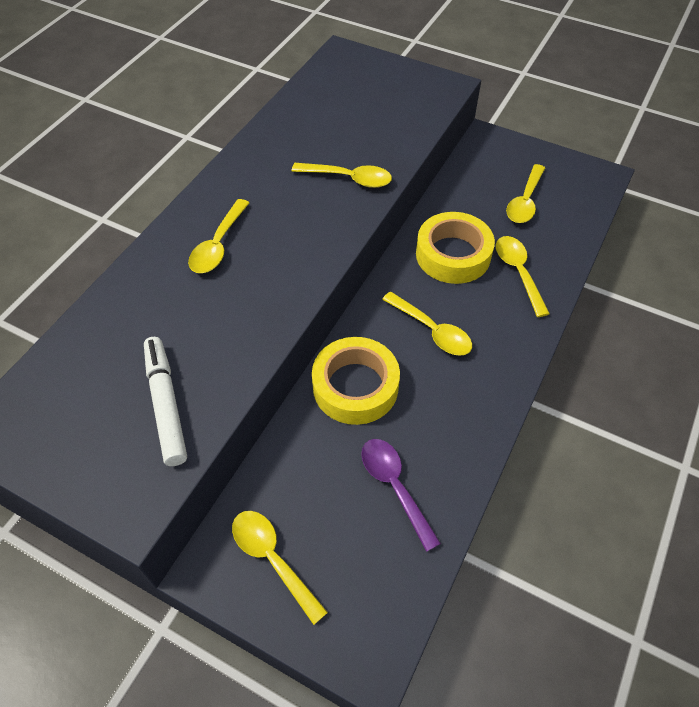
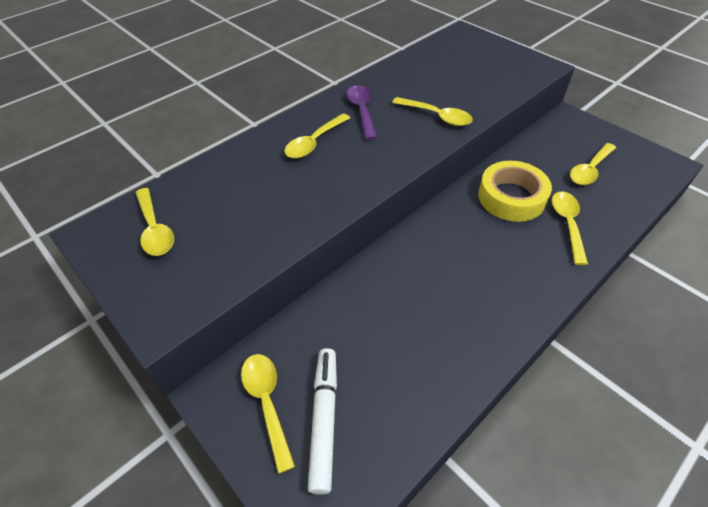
camera: 20 degrees right, 5 degrees down
(166, 404) = (224, 247): white marker -> white marker (324, 419)
(355, 386) = (391, 280): yellow tape -> none
(394, 486) = (395, 373): purple spoon -> purple spoon (361, 111)
(432, 331) = (473, 252): yellow spoon -> yellow spoon (155, 229)

